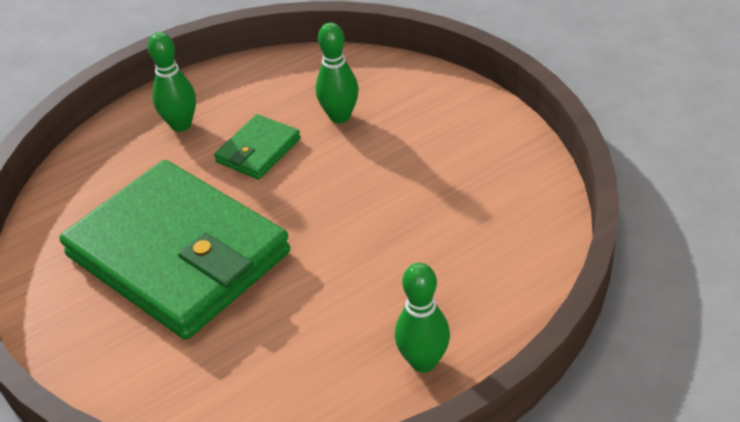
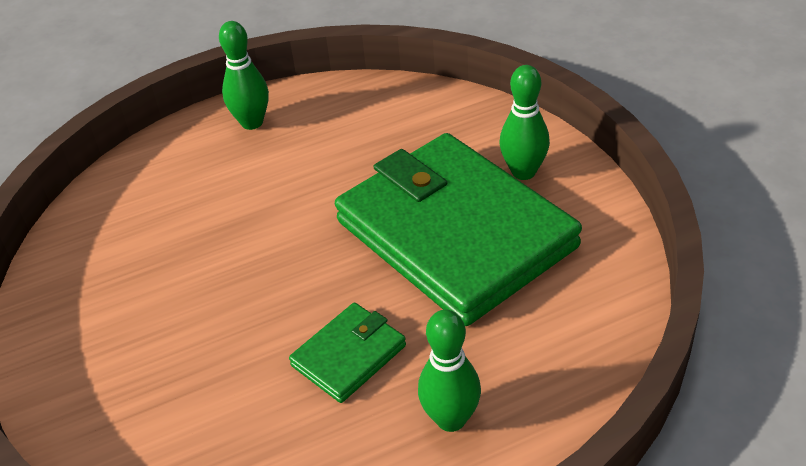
camera: 170 degrees left, 0 degrees up
(340, 116) = (229, 395): green bowling pin -> green bowling pin (523, 172)

